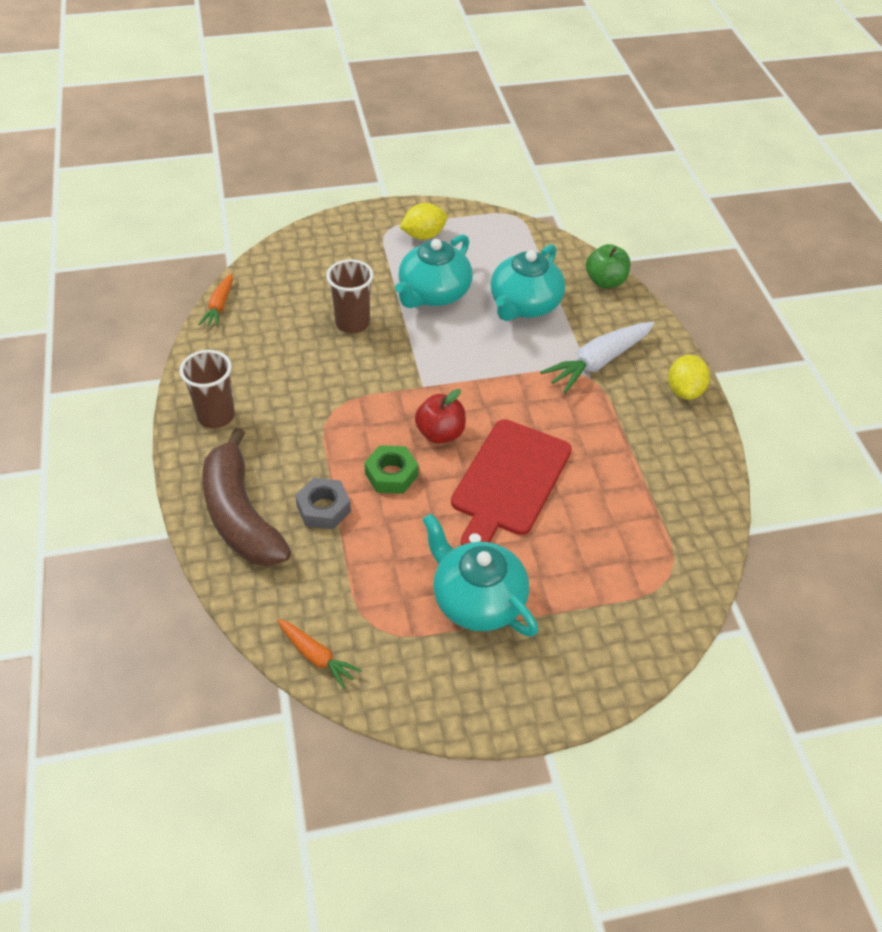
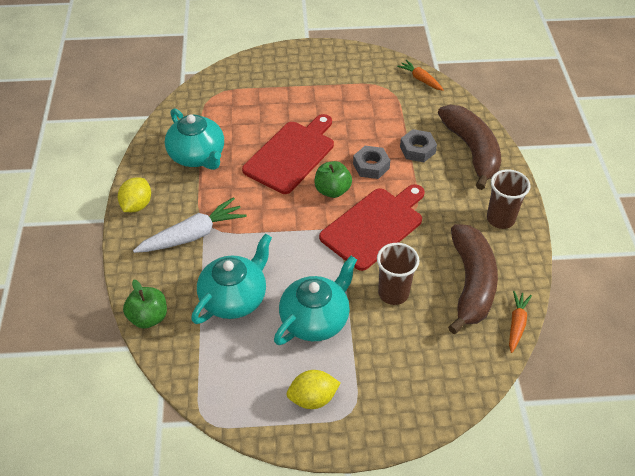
camera: 170 degrees left, 0 degrees up
(264, 339) = (471, 283): none -> brown banana
(380, 392) = (374, 226): none -> red cutting board
(391, 474) = (371, 166): green nut -> grey nut
(440, 433) = (332, 190): red apple -> green apple
(477, 600) = (328, 95): turquoise teapot -> turquoise teapot (197, 156)

